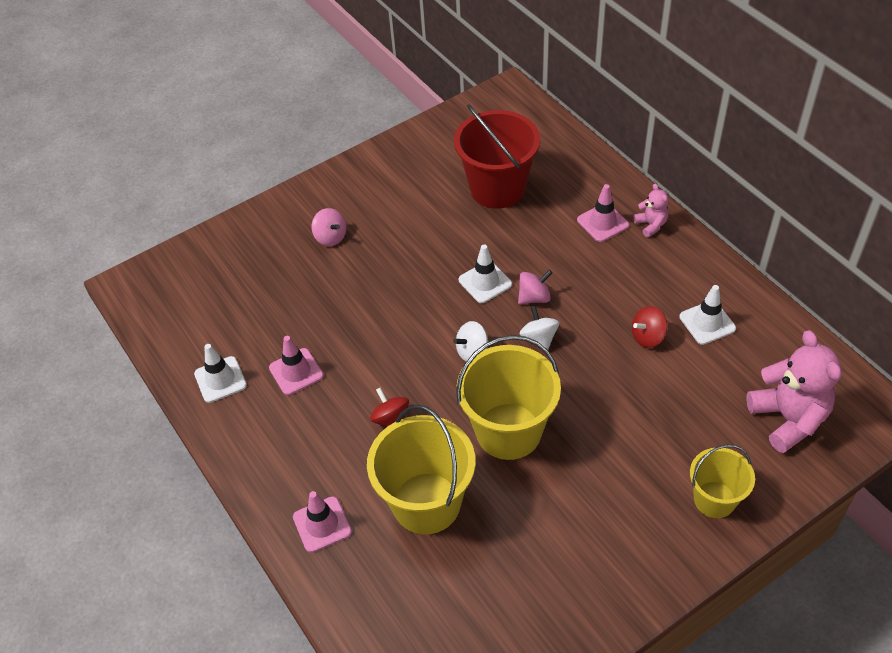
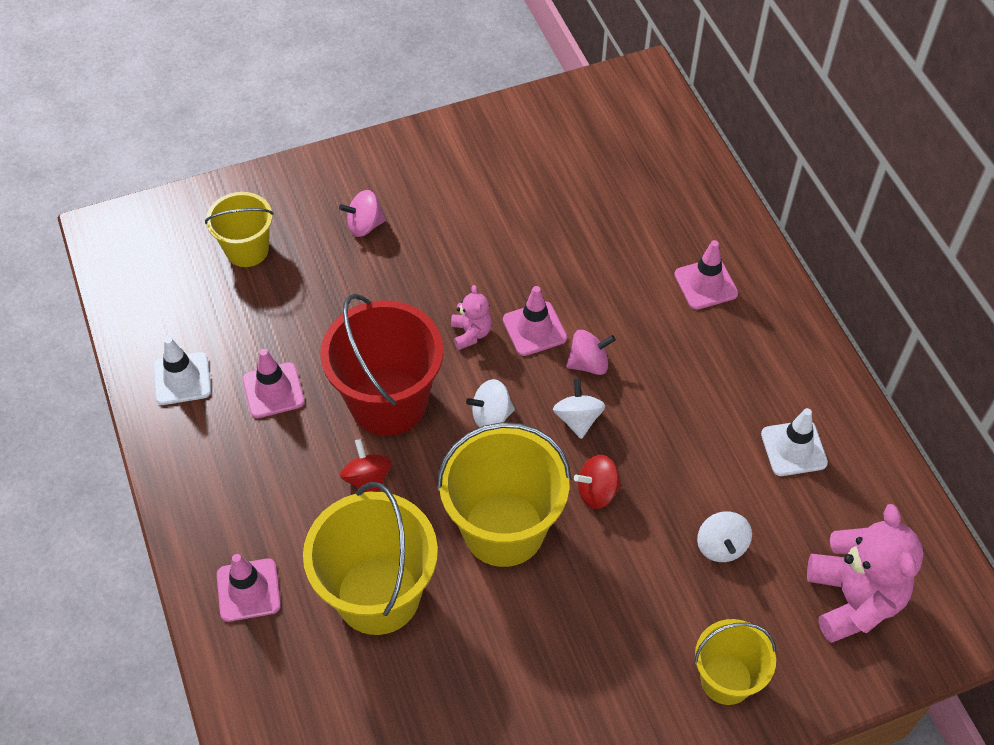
camera: 10 degrees right, 5 degrees up
(244, 274) = (247, 250): none -> yellow bucket
(330, 237) = (365, 225): pink spinning top -> pink spinning top turned 105 degrees clockwise
(485, 282) = (534, 329): white traffic cone -> pink traffic cone
(497, 188) = (588, 207): red bucket -> red bucket (388, 402)
(648, 337) = (713, 449): red spinning top -> red spinning top (597, 492)
(651, 225) = (766, 301): pink teddy bear -> pink teddy bear (471, 333)
(677, 404) = (721, 546): none -> white spinning top

